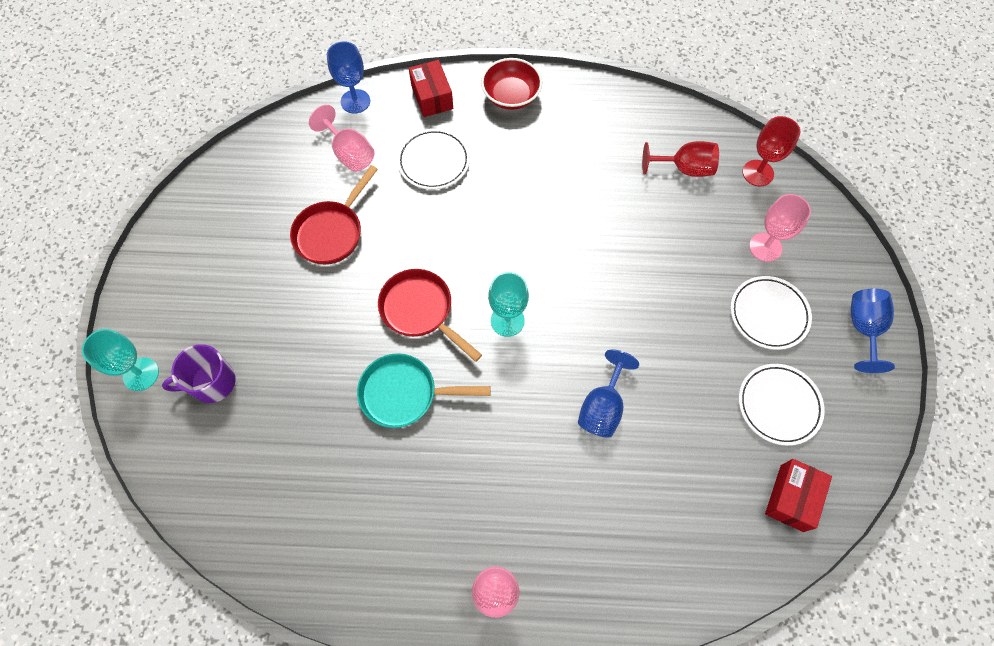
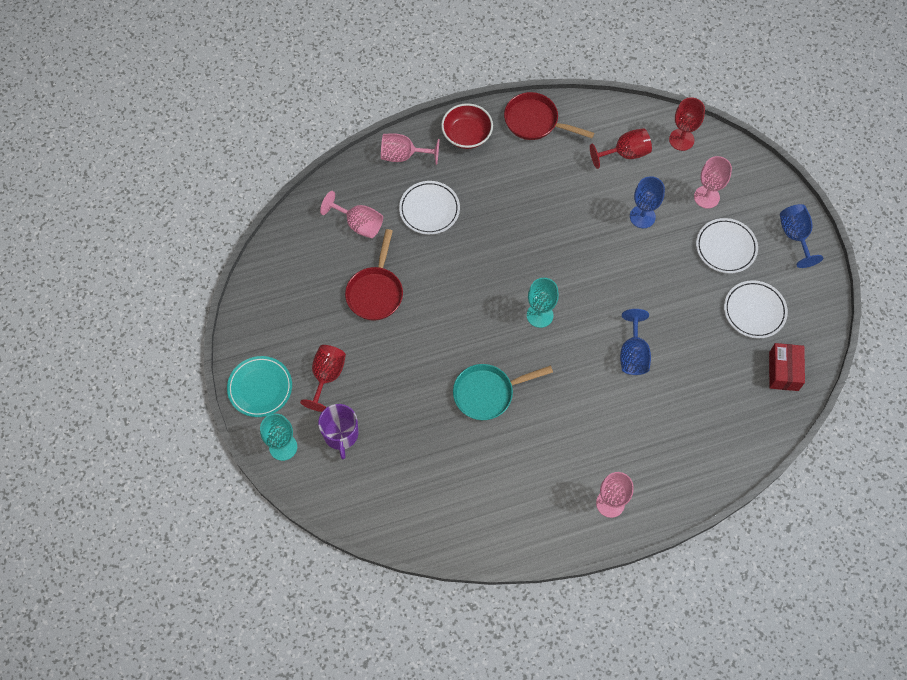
camera: 20 degrees left, 0 degrees up
(152, 297) = (260, 388): none -> turquoise plate
(212, 382) = (341, 434): purple mug -> purple mug turned 60 degrees counterclockwise
(231, 309) = (327, 376): none -> red goblet
(355, 101) = (342, 179): blue goblet -> blue goblet (642, 217)
(420, 311) = (472, 329): red pan -> red pan (535, 121)
(432, 97) = (403, 155): red box -> pink goblet

